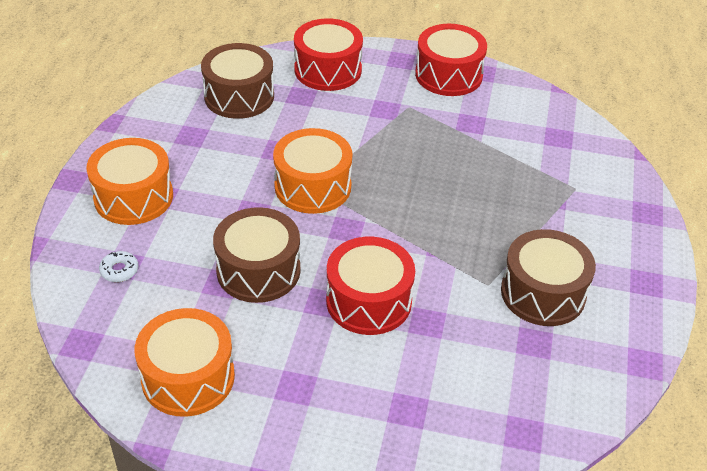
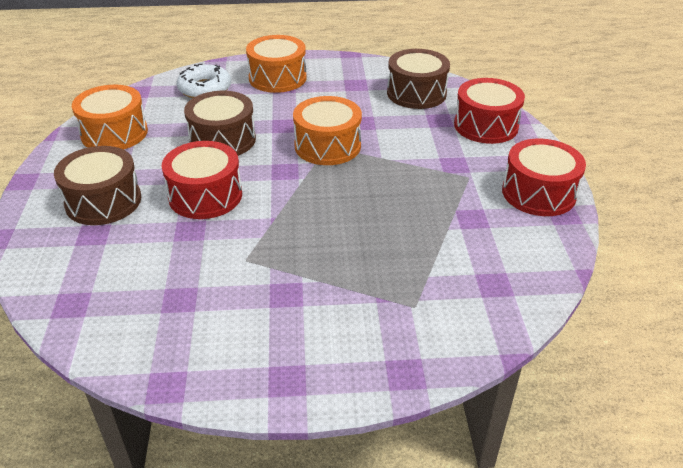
camera: 75 degrees right, 5 degrees down
(119, 270) = (205, 89): white donut -> white donut, size x1.98
(543, 293) = (245, 298): brown drum -> brown drum (103, 201)

